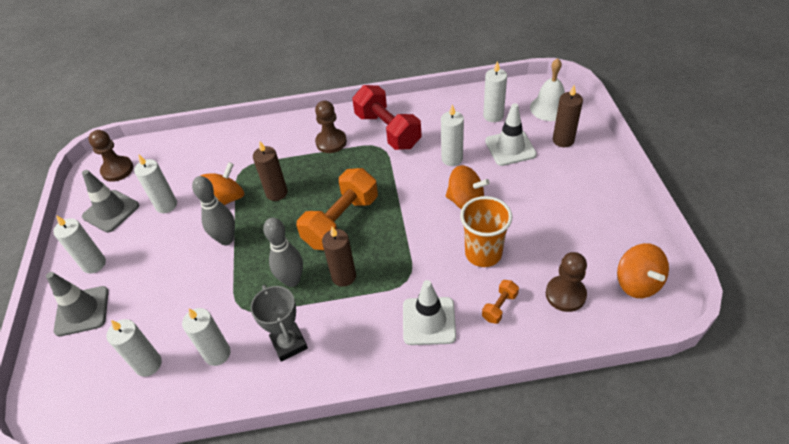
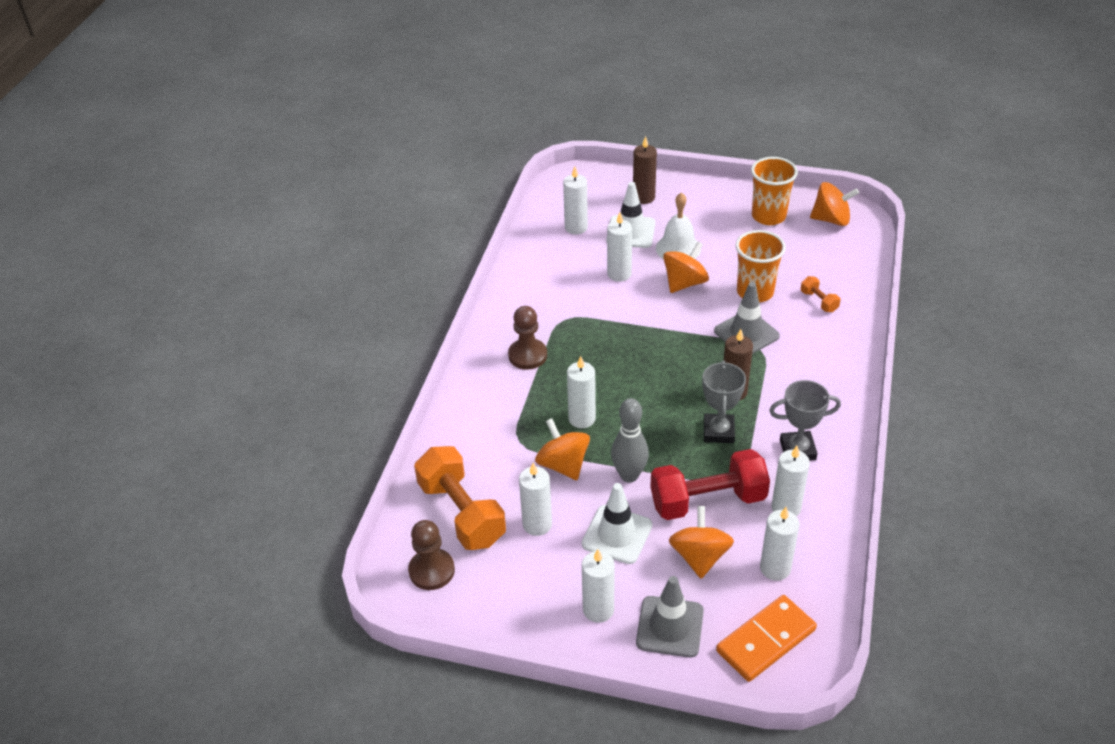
camera: 70 degrees left, 5 degrees down
(73, 379) = (766, 640): none -> orange domino
(111, 211) = (511, 584): grey traffic cone -> grey traffic cone (746, 333)
(152, 309) = (699, 556): none -> orange spinning top
(276, 193) = (582, 418): brown candle -> white candle
(292, 280) = (718, 431): grey bowling pin -> grey trophy
(341, 221) = (658, 376): orange dumbbell -> orange dumbbell (461, 513)
(387, 130) = (542, 307): red dumbbell -> red dumbbell (707, 500)
(429, 321) = (814, 348): white traffic cone -> white traffic cone (617, 534)
(549, 108) = (592, 189): white bell -> white bell (678, 248)
(565, 294) = (824, 260): brown pawn -> none
(603, 231) = (768, 216): none -> orange cup

